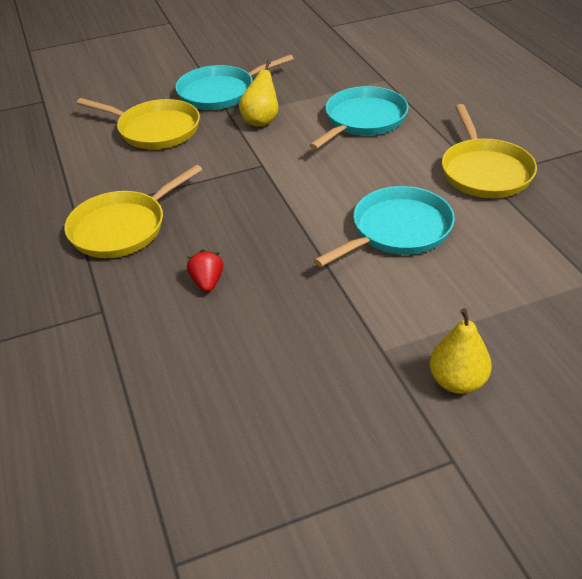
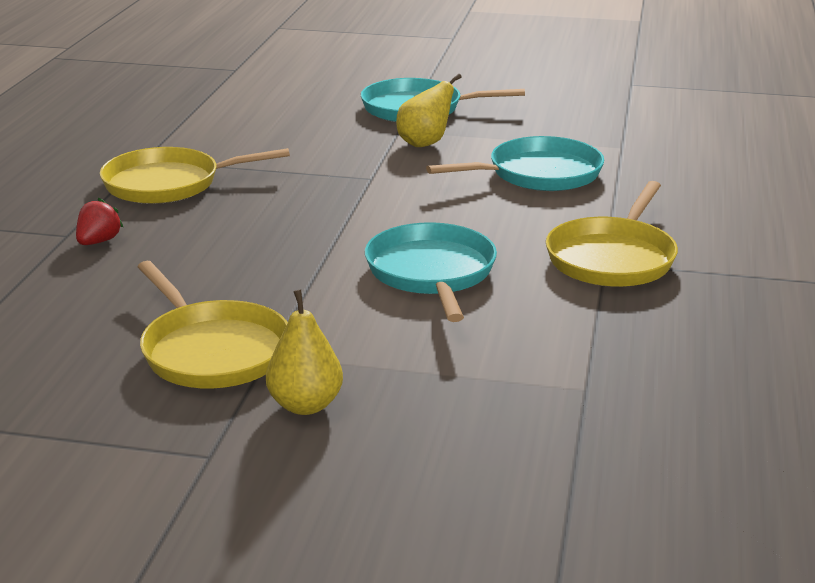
camera: 30 degrees right, 15 degrees down
(155, 130) = (307, 120): yellow pan -> yellow pan (213, 351)
(207, 282) = (184, 247): red strawberry -> red strawberry (98, 242)
(397, 230) = (431, 273): turquoise pan -> turquoise pan turned 90 degrees counterclockwise

